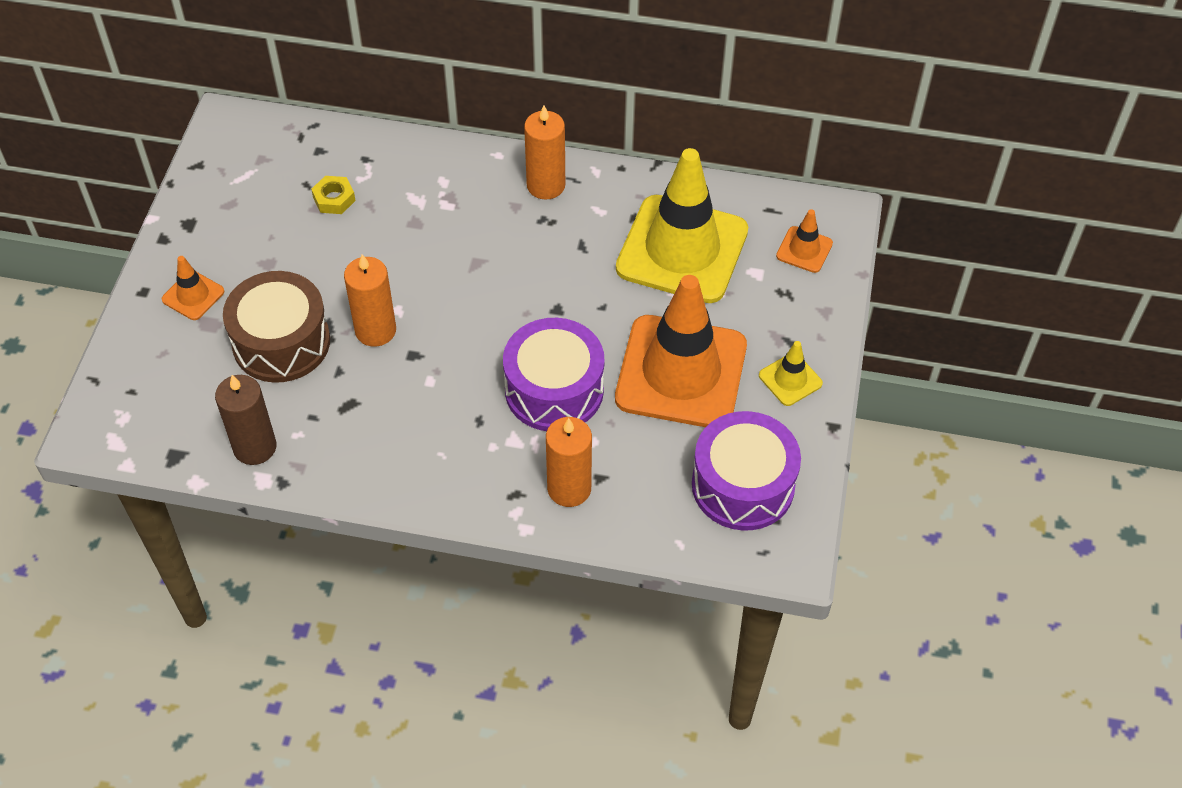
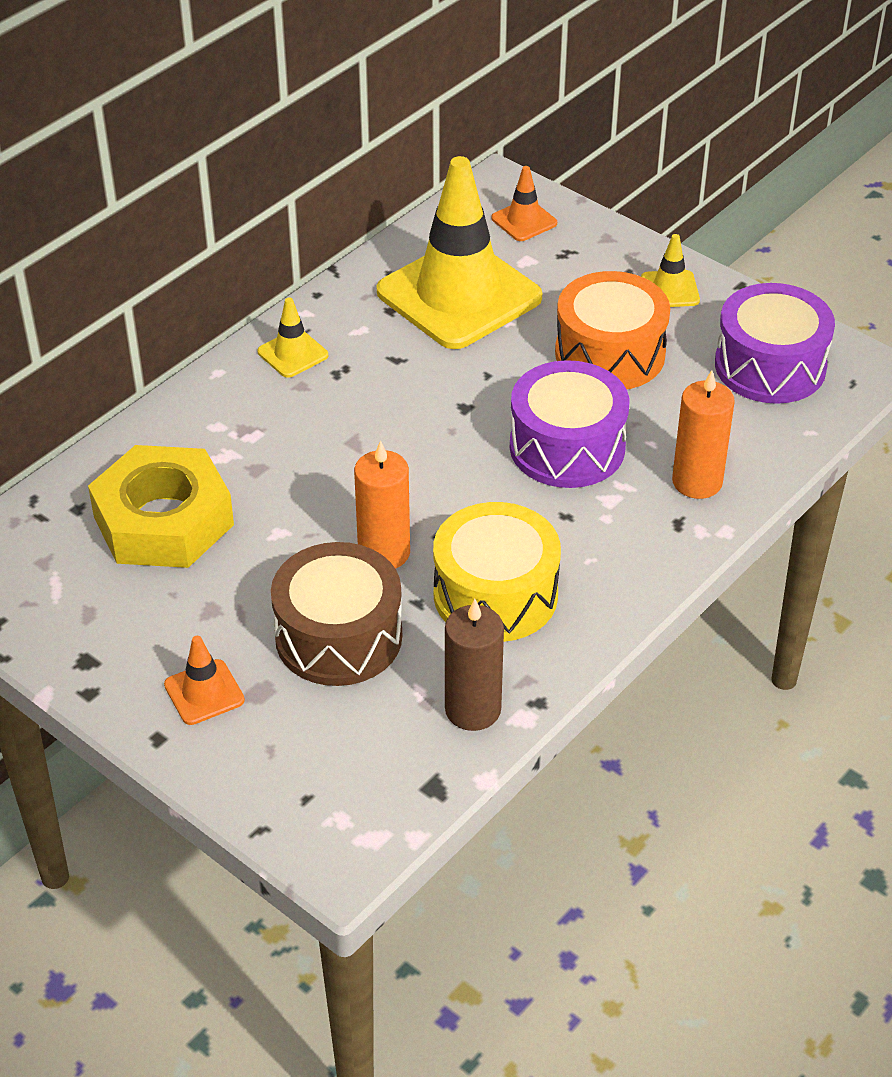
camera: 60 degrees left, 10 degrees down
(334, 199) = (163, 521): yellow nut -> yellow nut, size x2.50
(372, 412) = (495, 594): none -> yellow drum
(546, 185) = (293, 354): orange candle -> yellow traffic cone
(681, 372) = (610, 354): orange traffic cone -> orange drum

